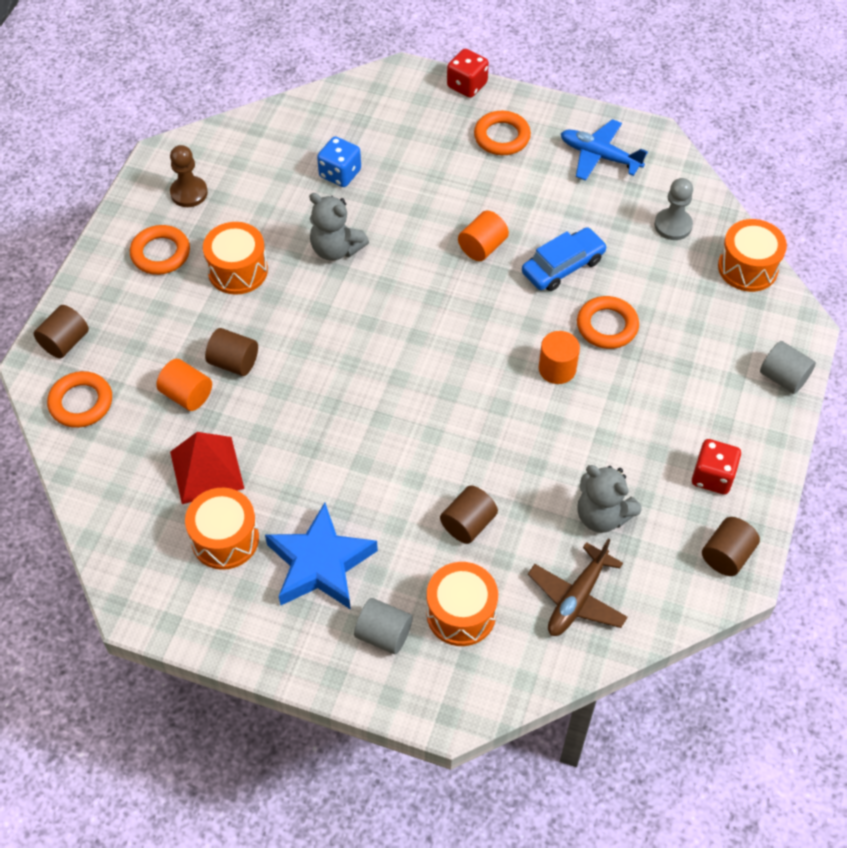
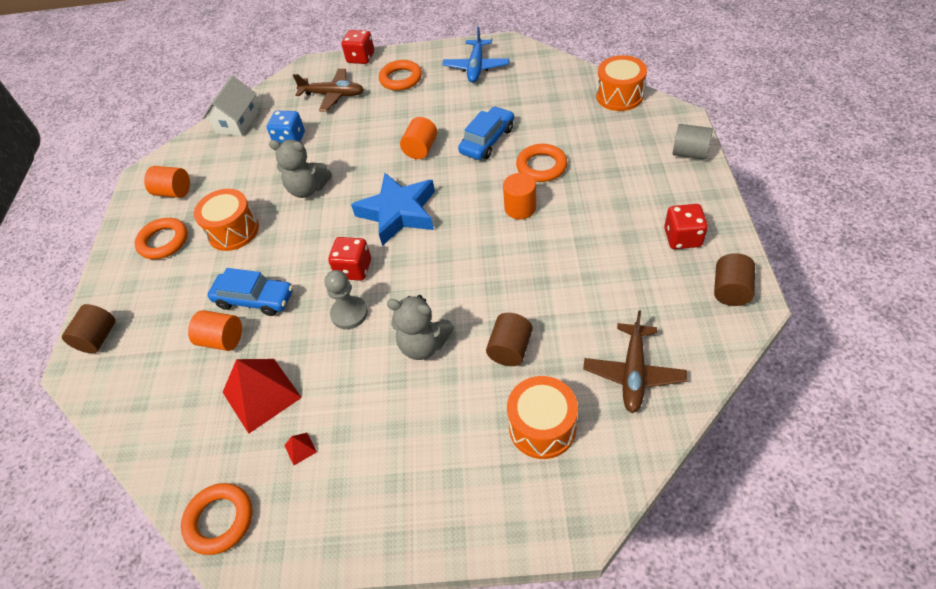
camera: 15 degrees left, 5 degrees down
(81, 403) = (126, 382): orange ring -> orange ring (220, 520)
(189, 193) = (174, 192): brown pawn -> orange cylinder
(225, 539) = (300, 448): orange drum -> red pyramid
(234, 362) = (254, 299): brown cylinder -> blue car
(288, 123) = (237, 122): none -> white house
(320, 564) = (396, 435): blue star -> blue star (398, 213)
(348, 369) = (354, 269): none -> red dice
(383, 634) = (482, 475): grey cylinder -> none
(413, 129) = (333, 95): none -> brown plane
(599, 156) = (476, 67): blue plane -> blue plane turned 90 degrees counterclockwise
(602, 515) = (615, 299): grey teddy bear -> grey teddy bear (423, 345)
(673, 225) = (551, 89): grey pawn -> grey pawn (349, 314)

